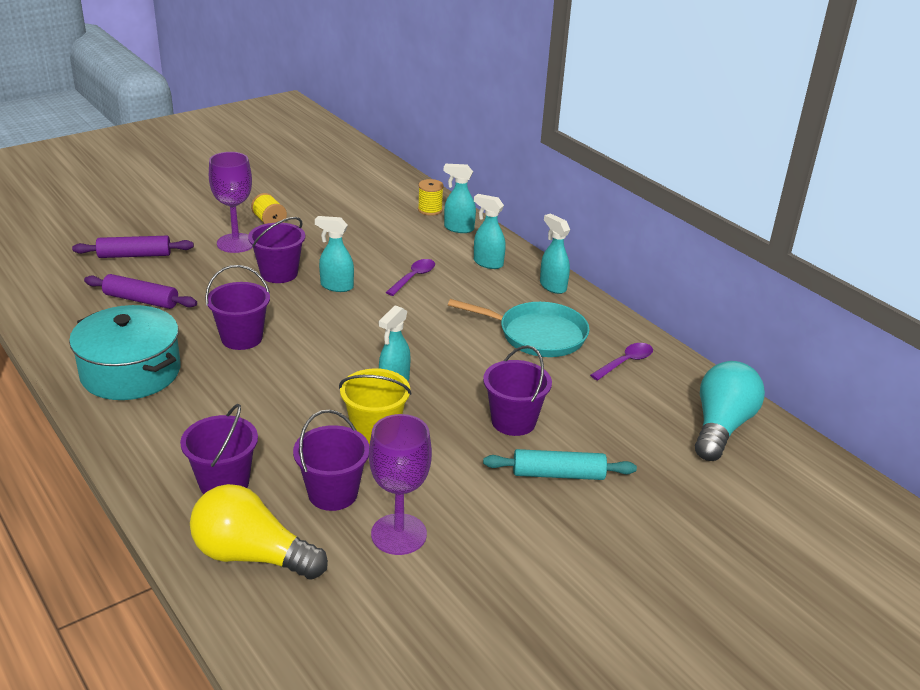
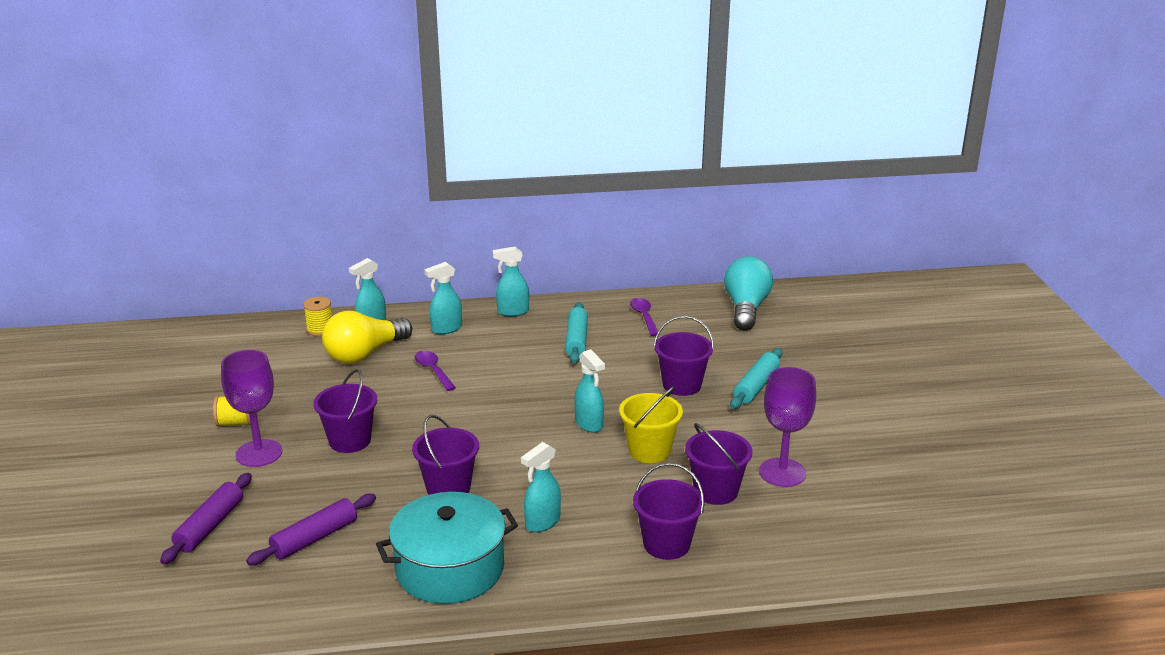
camera: 60 degrees left, 5 degrees down
(252, 556) = (768, 548): yellow light bulb -> yellow light bulb (365, 354)
(336, 286) = (407, 414): turquoise spray bottle -> turquoise spray bottle (542, 522)
(538, 335) = (577, 340): turquoise pan -> turquoise rolling pin
(721, 427) = (746, 308): turquoise light bulb -> turquoise light bulb turned 45 degrees clockwise

